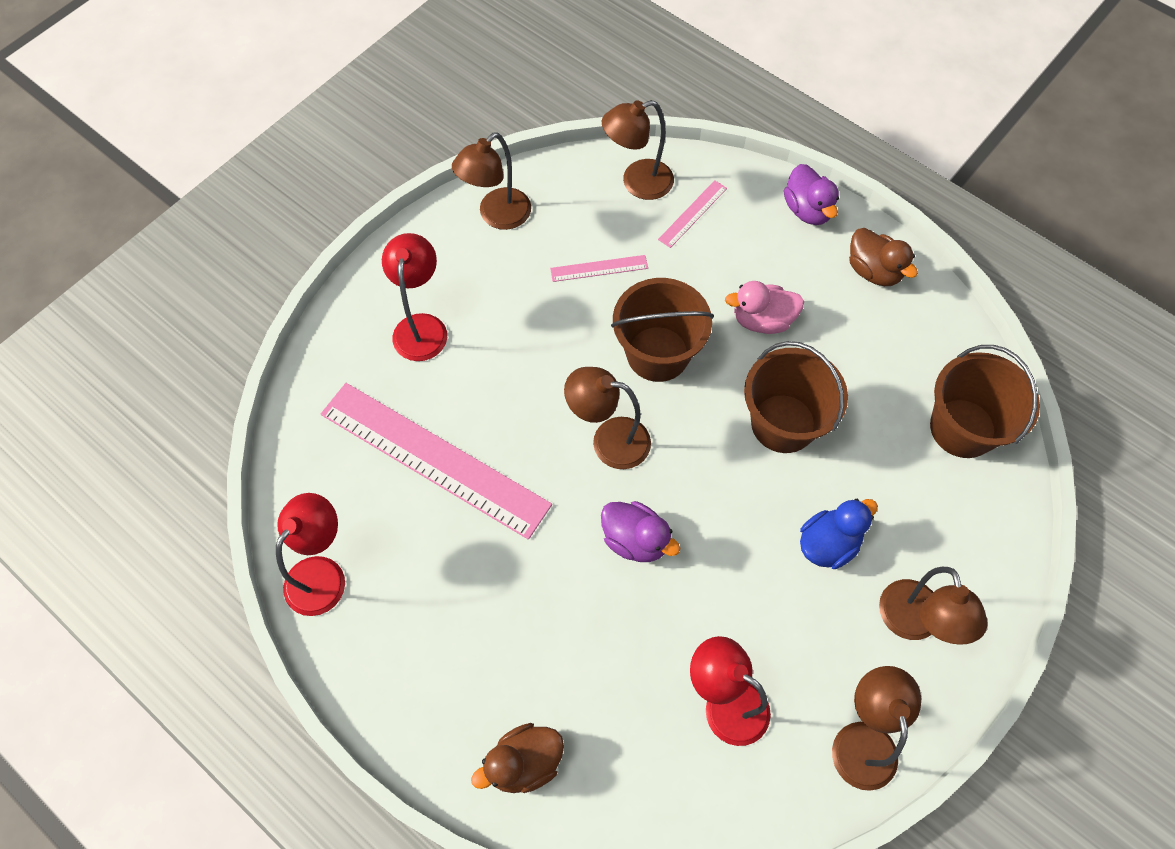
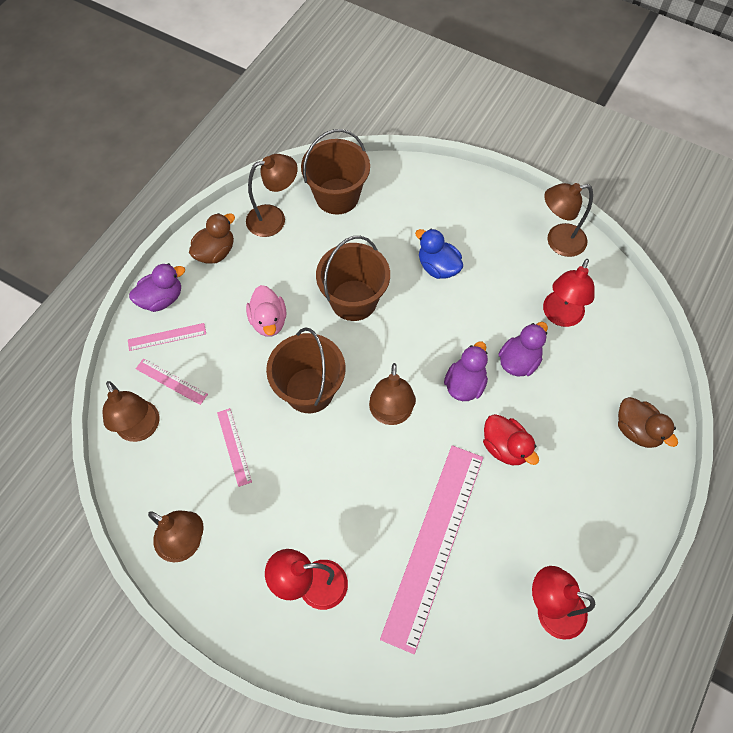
camera: 100 degrees left, 0 degrees up
(536, 571) = (505, 447): none -> red duck
(659, 622) = (519, 361): none -> purple duck
(753, 212) = (167, 337): none -> pink ruler
(913, 624) = (479, 219): brown lamp -> brown lamp (274, 218)

